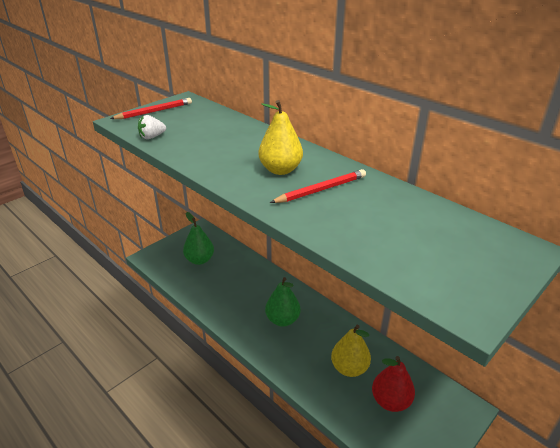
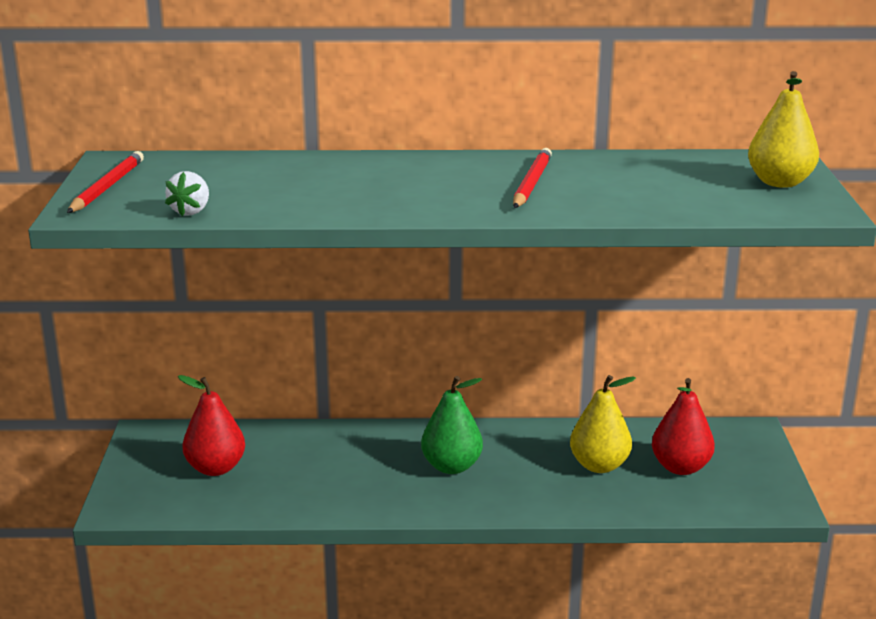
camera: 45 degrees left, 10 degrees down
(199, 260) = (215, 468): green pear -> red pear
(280, 170) = (447, 183): yellow pear -> yellow pear (779, 182)

